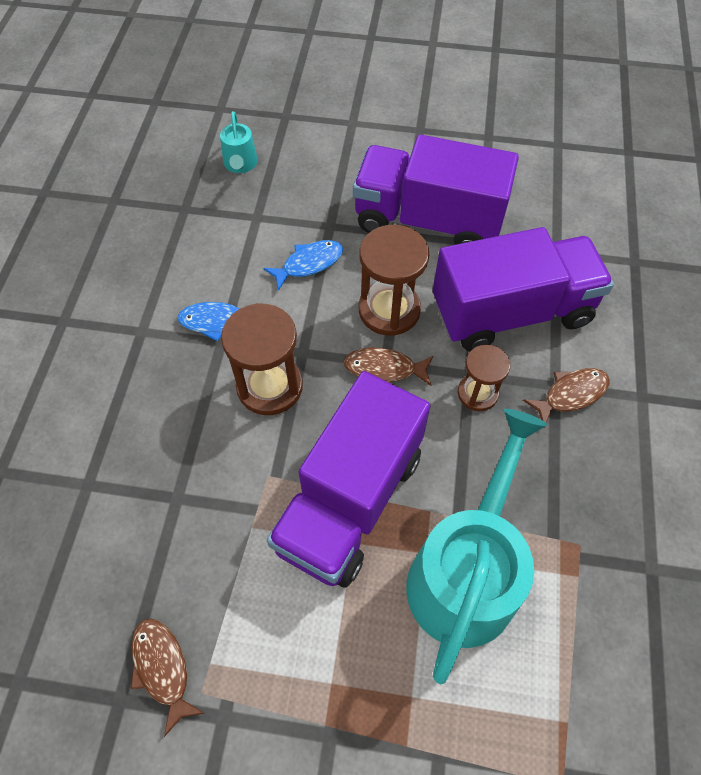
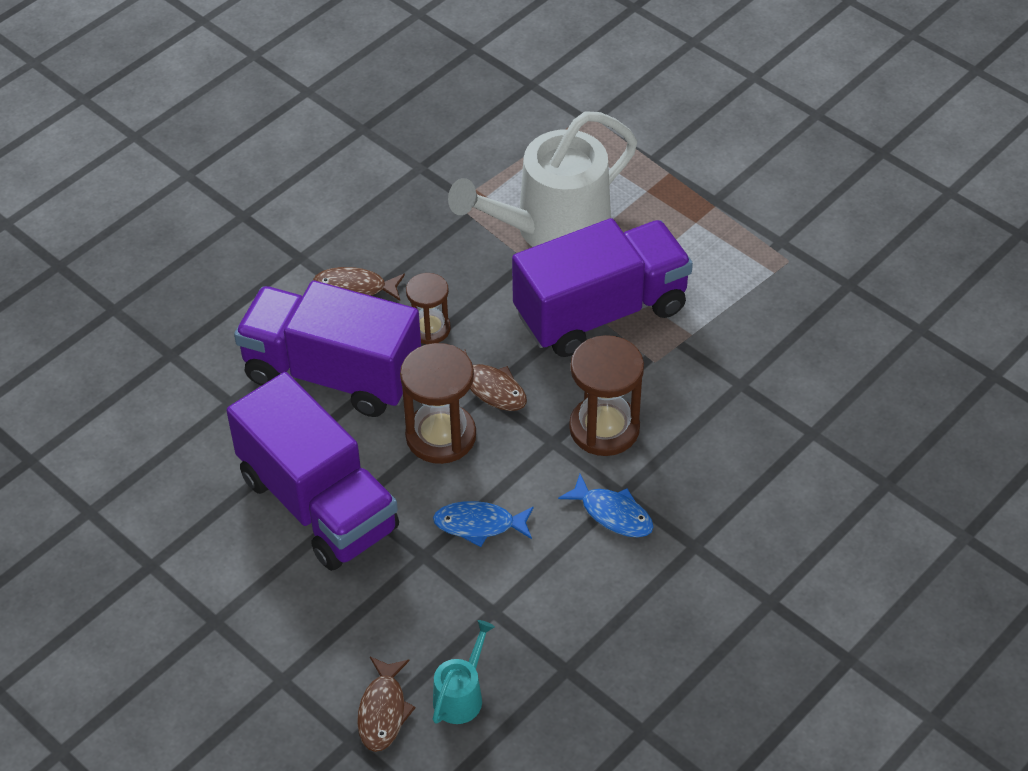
camera: 145 degrees left, 10 degrees down
(162, 668) = (809, 285): brown fish -> brown fish (383, 711)
(466, 573) = (552, 228): turquoise watering can -> white watering can

